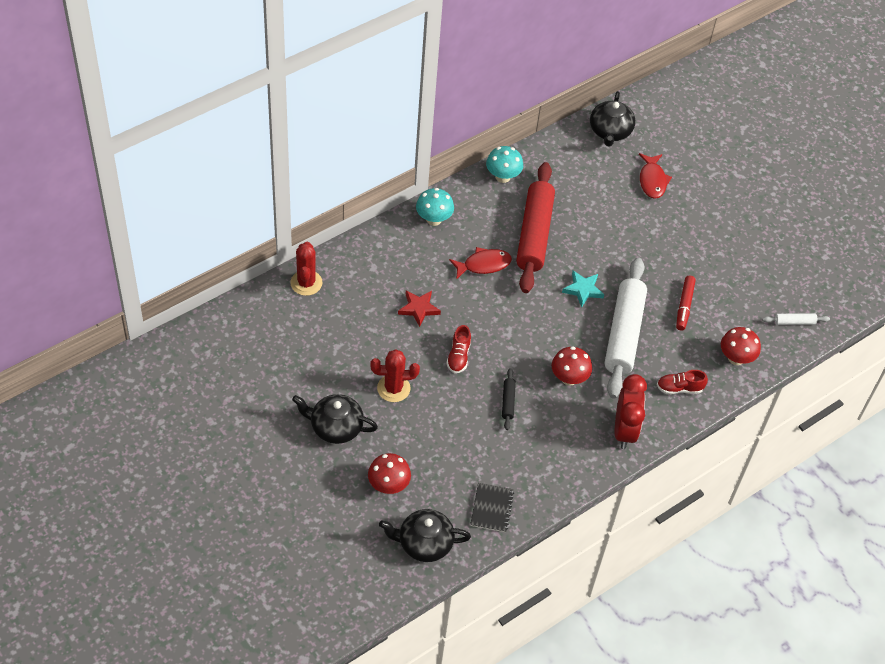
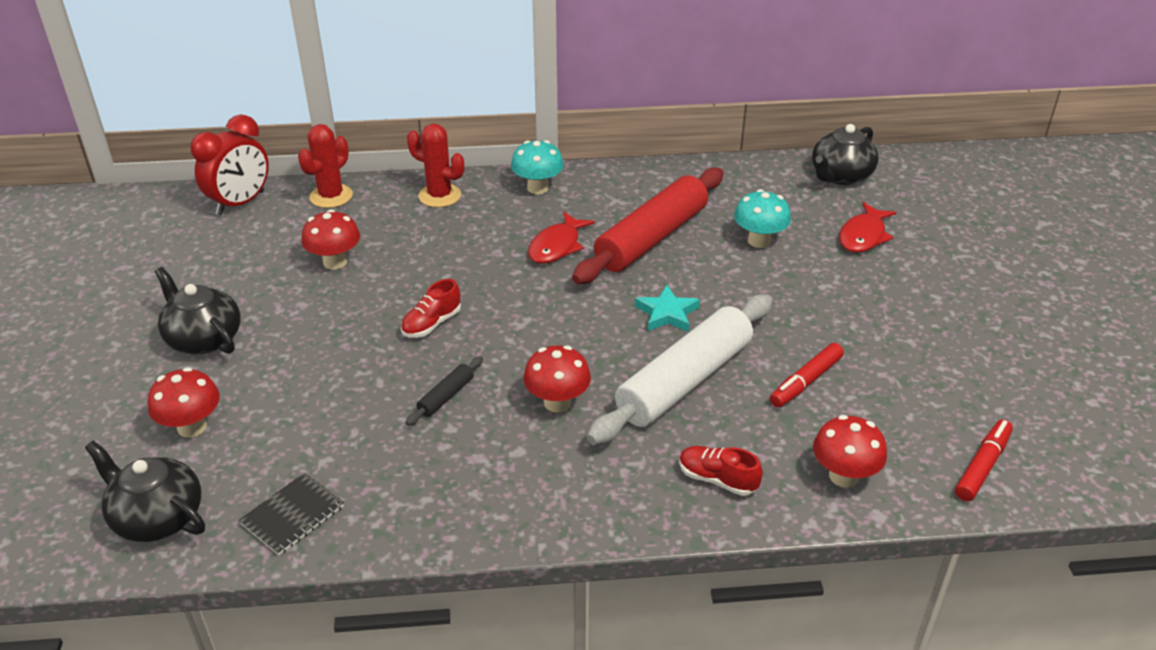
camera: 35 degrees right, 15 degrees down
(360, 336) = (335, 262): none -> red mushroom
(393, 388) = (316, 326): red cactus -> red cactus (439, 196)
(419, 309) = (432, 261): red star -> none
(483, 265) = (557, 246): red fish -> red fish turned 105 degrees clockwise
(503, 177) = (661, 176): turquoise mushroom -> turquoise mushroom (759, 241)
(624, 430) = (582, 499): red clock -> red clock (240, 203)
(794, 322) = (982, 466): white rolling pin -> red marker

